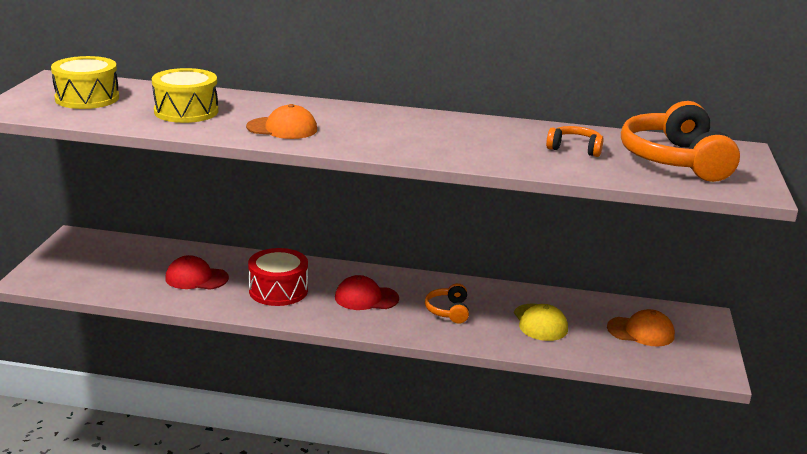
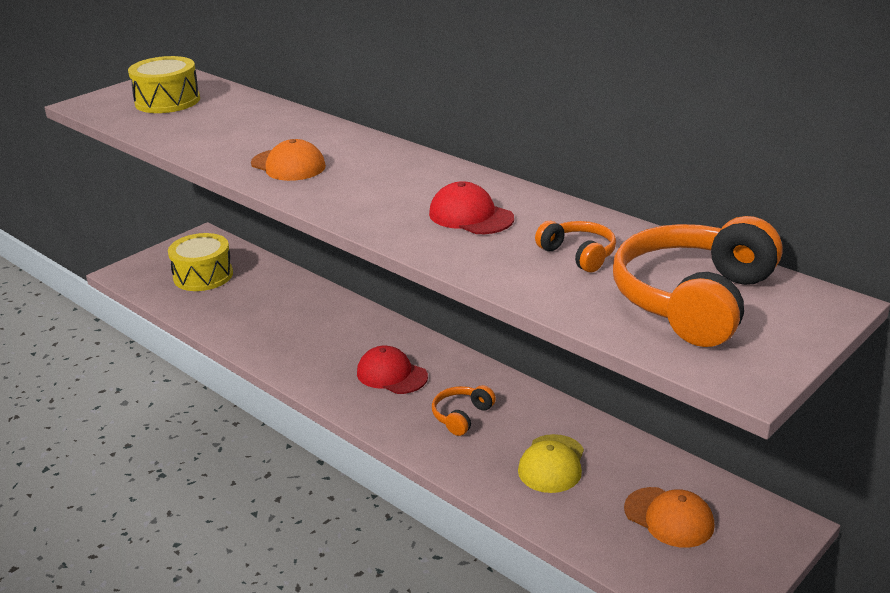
camera: 35 degrees right, 5 degrees up
(186, 111) = (229, 129): yellow drum -> yellow drum (203, 276)
(196, 278) = (257, 307): red cap -> red cap (470, 216)
(278, 290) = (316, 341): red drum -> none

